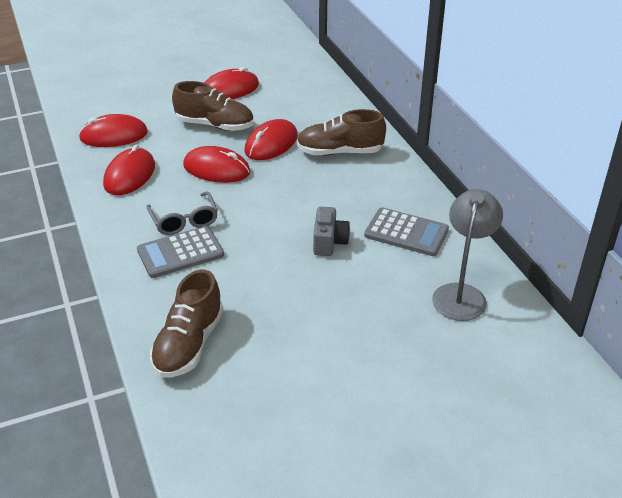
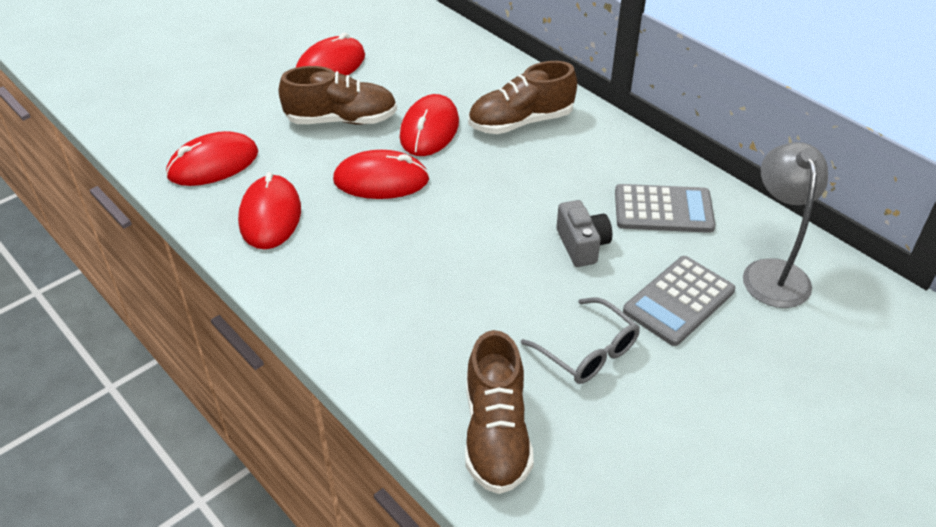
camera: 20 degrees left, 5 degrees up
(180, 253) = (406, 309): grey calculator -> grey calculator (679, 301)
(184, 220) = (382, 262): grey glasses -> grey glasses (587, 351)

